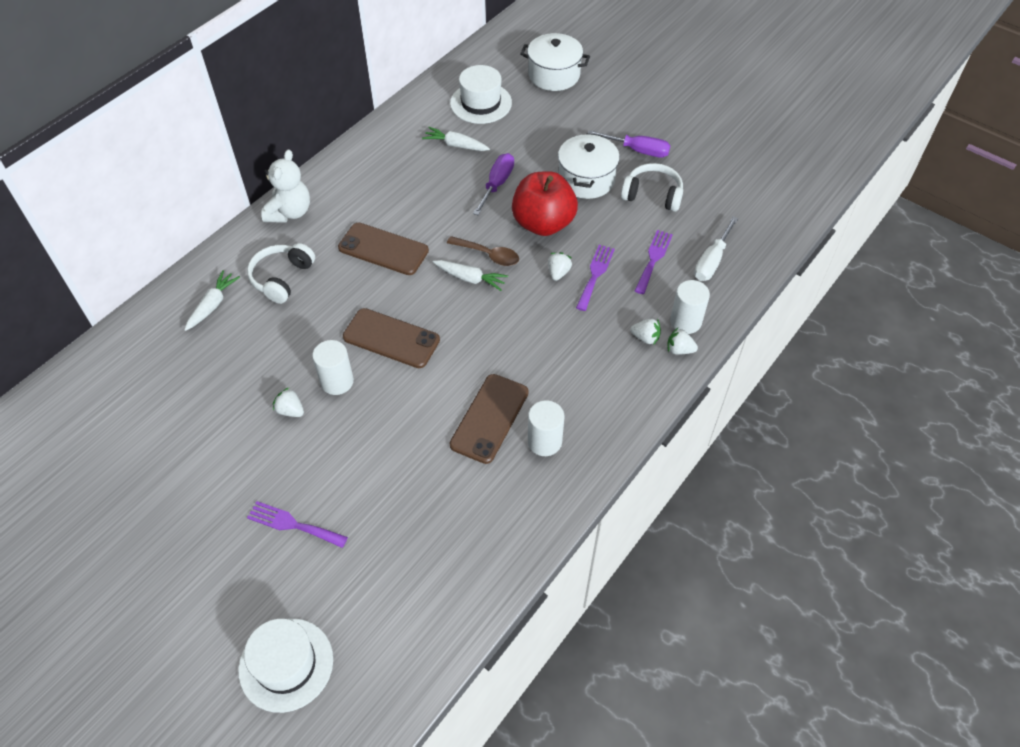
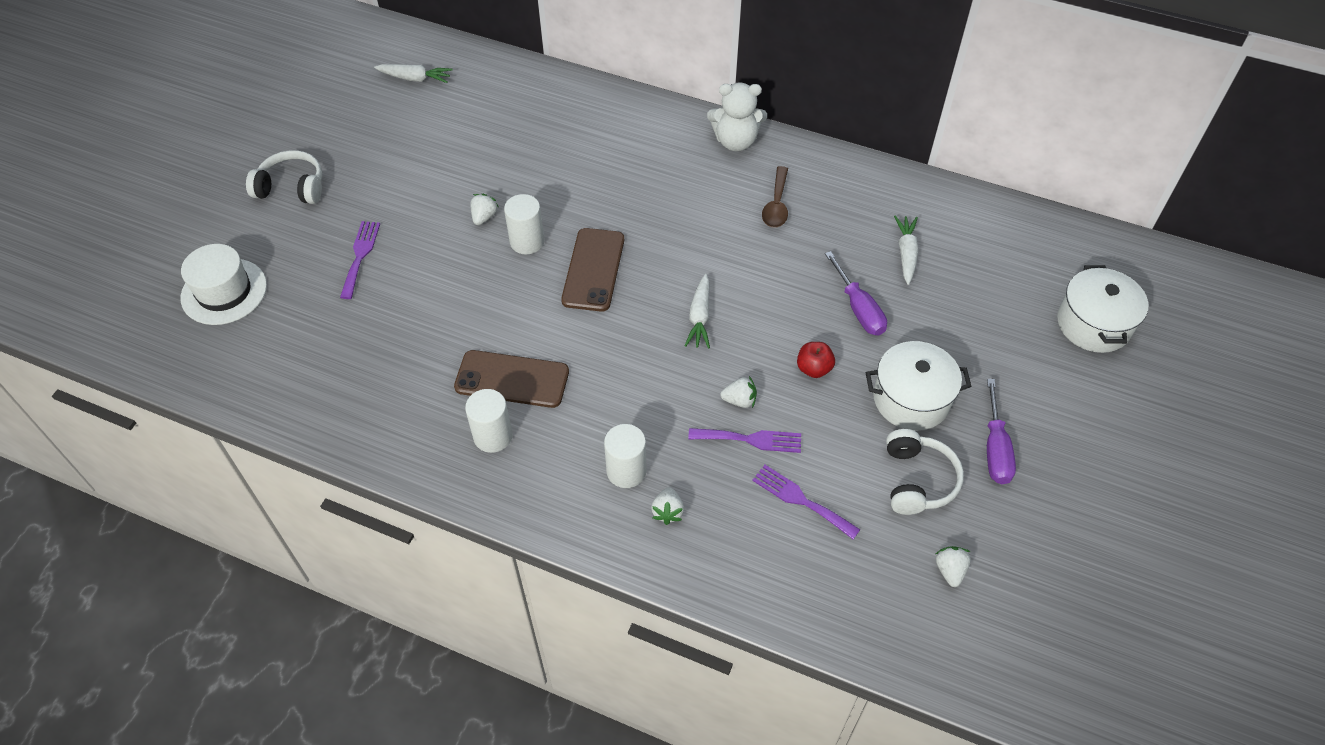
camera: 75 degrees right, 0 degrees up
(213, 305) = (593, 123): white carrot -> white carrot (415, 78)
(282, 278) = (644, 162): white headphones -> white headphones (292, 187)
(383, 249) = (713, 230): brown phone -> none
(481, 103) = (994, 259): white hat -> none
(488, 255) = (741, 325): brown spoon -> brown spoon (776, 205)
(497, 184) = (858, 308): purple screwdriver -> purple screwdriver turned 60 degrees clockwise
(543, 223) = (813, 368): red apple -> red apple, size x0.45
(653, 259) = (801, 500): purple fork -> purple fork turned 150 degrees counterclockwise
(679, 350) = (660, 553): white strawberry -> white strawberry (950, 570)
(685, 321) = (708, 553): white cylinder -> white cylinder (626, 471)
(712, 261) = (825, 571): white screwdriver -> none

